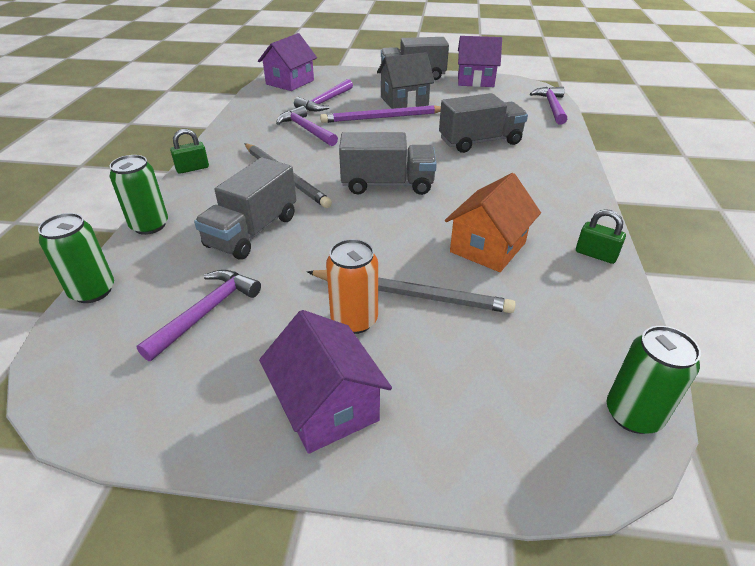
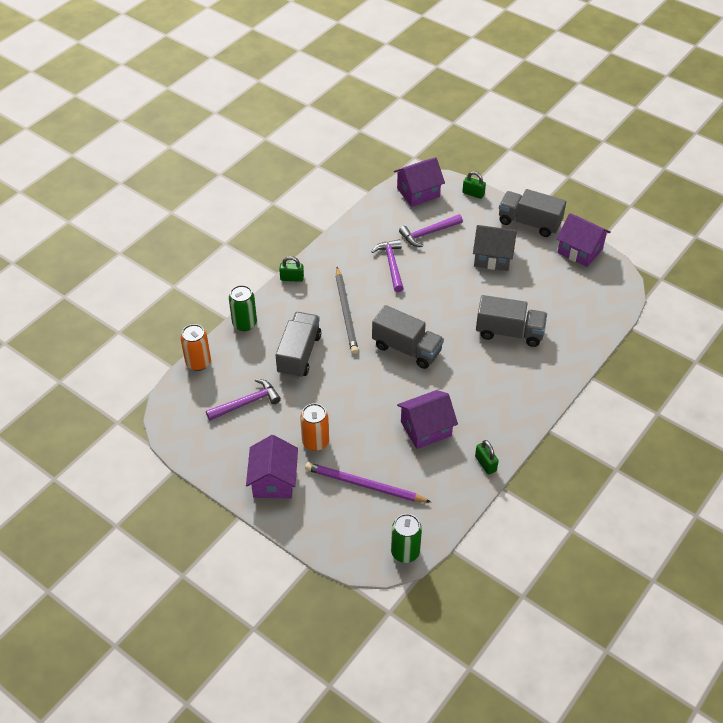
camera: 30 degrees right, 10 degrees up
(93, 291) = (198, 362): green can -> orange can
(252, 231) = (299, 354): grey truck -> grey truck turned 135 degrees clockwise
(343, 72) = (473, 193): none -> green padlock
(382, 117) = (458, 272): purple pencil -> purple pencil (364, 485)
(411, 294) = (356, 440): grey pencil -> none
(488, 247) = (426, 429): orange house -> purple house
(551, 107) = (610, 314): purple hammer -> none

